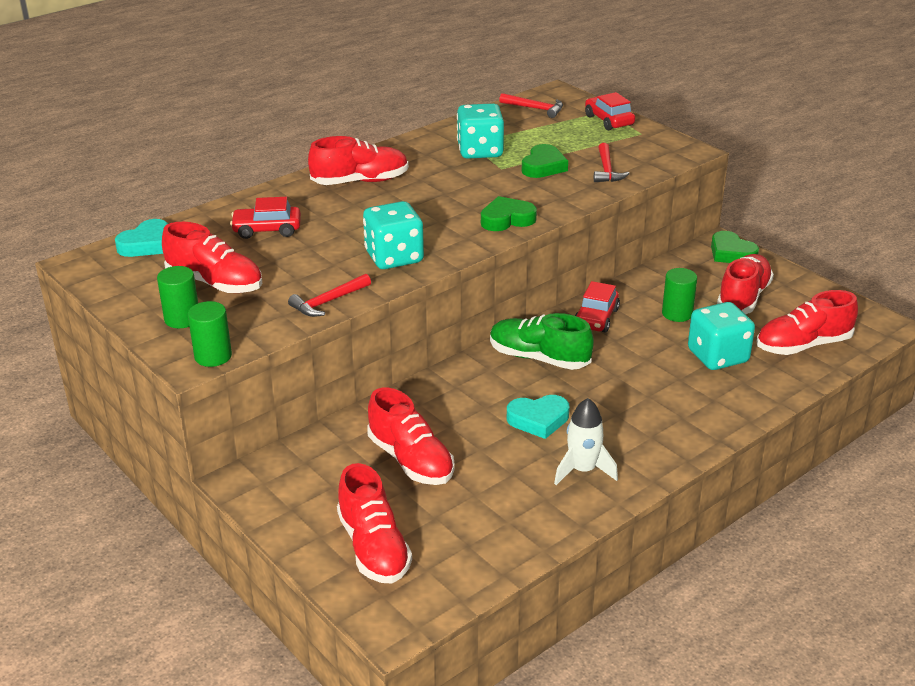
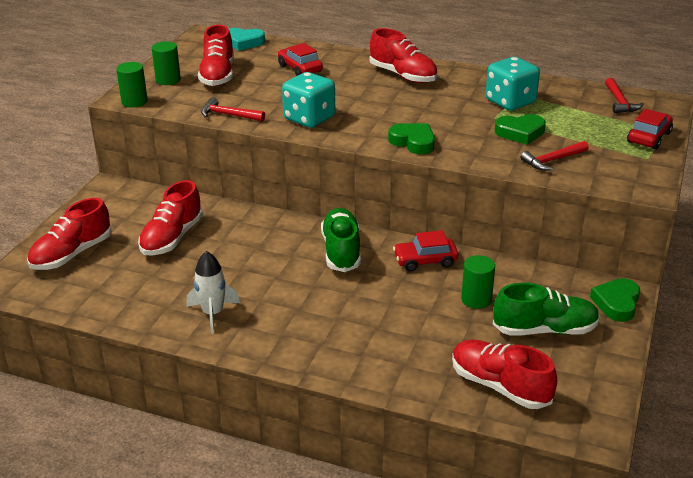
camera: 60 degrees right, 0 degrees up
(538, 420) = (260, 275): turquoise heart -> none
(717, 356) = (430, 339): turquoise dice -> none
(743, 298) = (544, 330): red shoe -> green shoe

